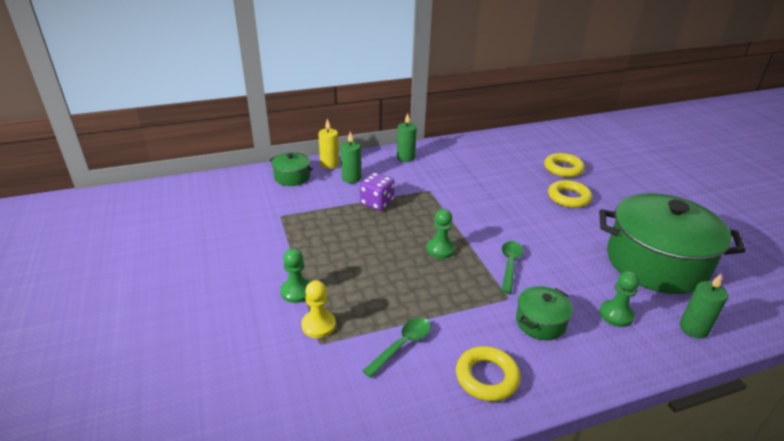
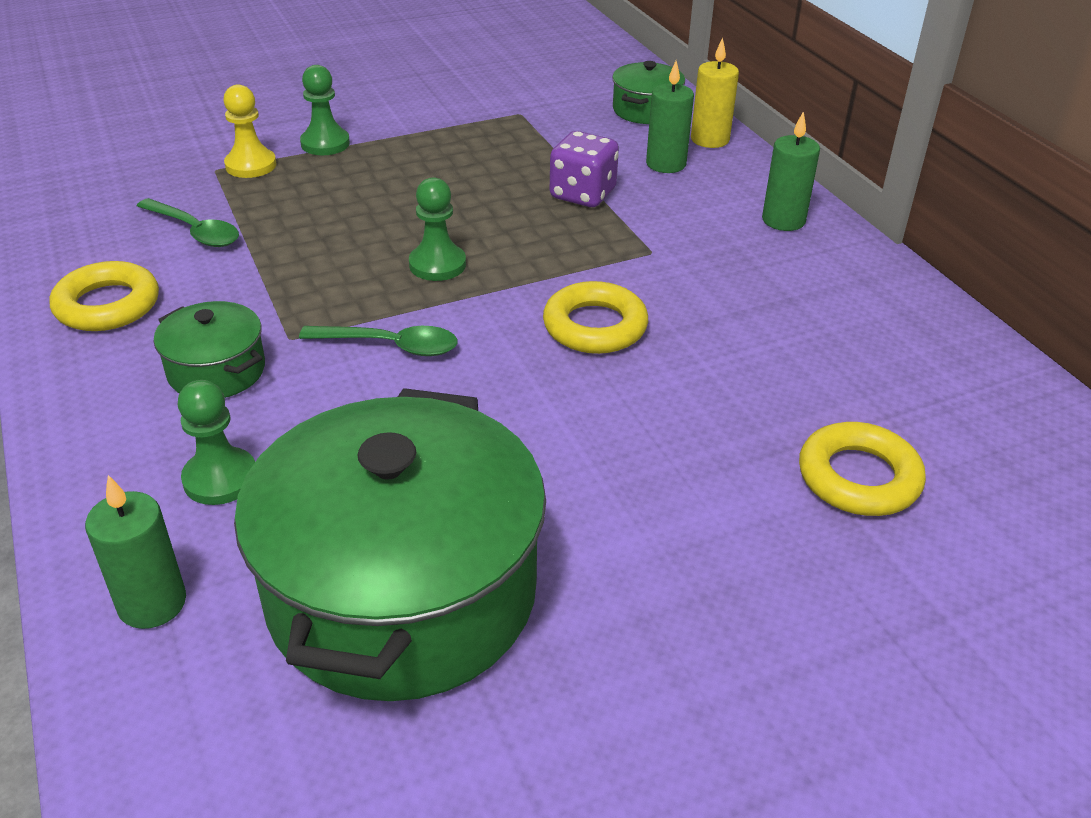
camera: 85 degrees right, 5 degrees up
(568, 197) = (690, 468): yellow ring -> yellow ring (595, 326)

